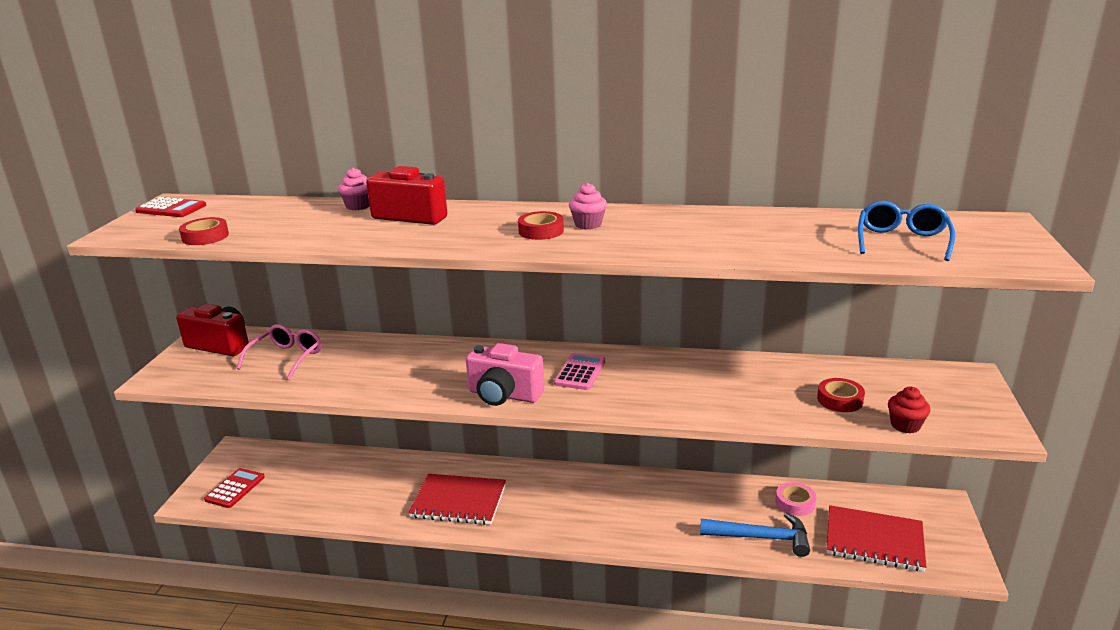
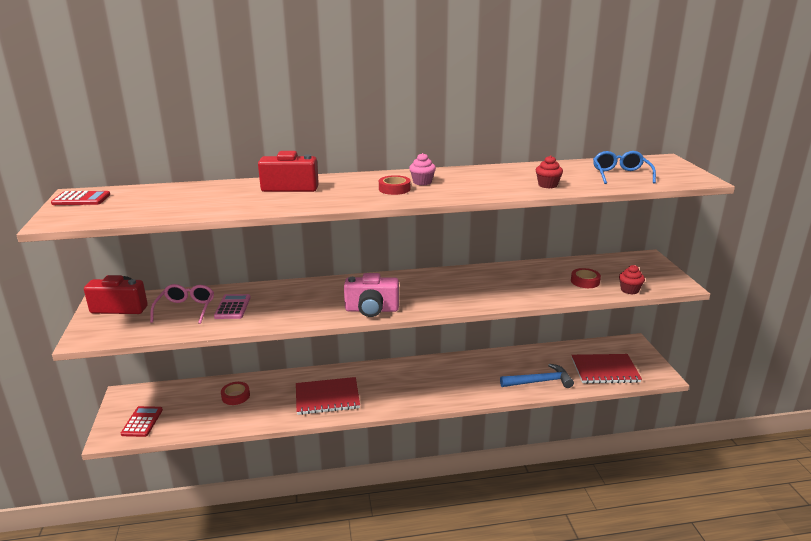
camera: 20 degrees left, 0 degrees up
(205, 237) = (137, 216): red tape -> red tape (235, 396)
(358, 206) = (240, 184): pink cupcake -> none
(580, 372) = (414, 288): pink calculator -> pink calculator (232, 307)
(767, 247) = (547, 185): none -> red cupcake
(795, 503) = (549, 357): pink tape -> none

